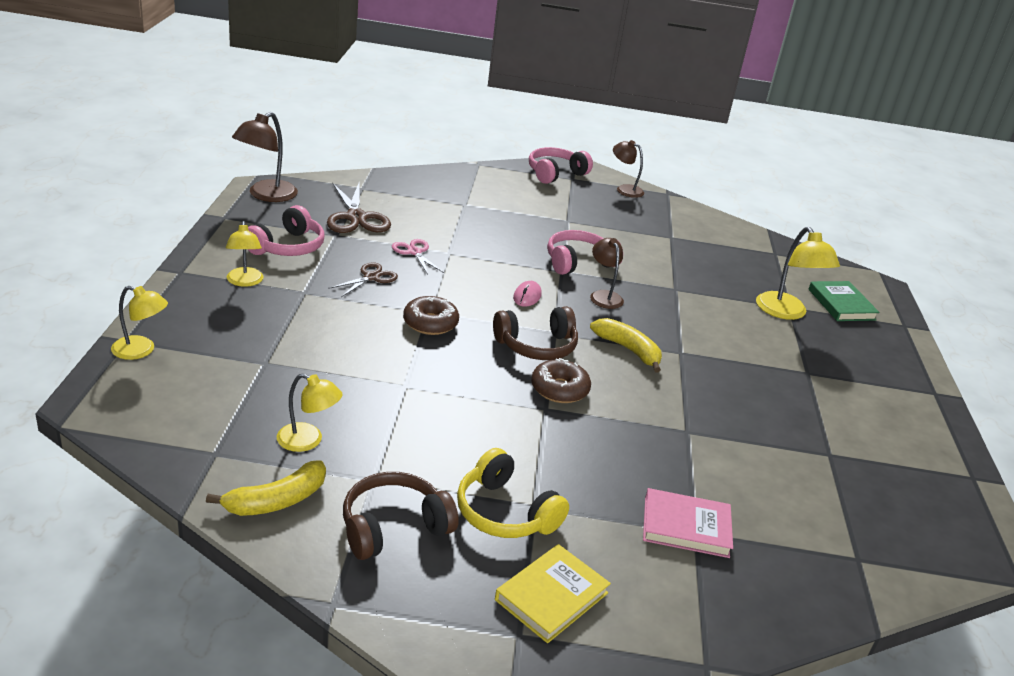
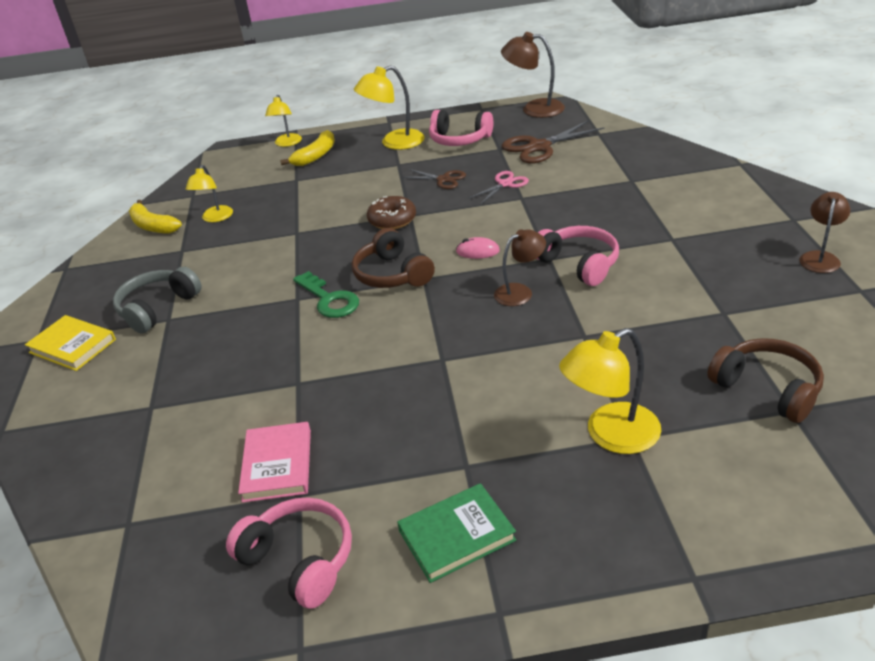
camera: 85 degrees right, 5 degrees up
(245, 282) = (394, 143): yellow lamp -> yellow lamp, size x1.53
(393, 527) = (135, 270): brown headphones -> brown headphones (767, 389)
(505, 512) = (158, 308): yellow headphones -> grey headphones
(555, 174) = (789, 207): pink headphones -> pink headphones (299, 560)
(559, 389) = (329, 299): brown donut -> green key
(628, 350) = (422, 325): yellow banana -> yellow banana (315, 156)
(686, 527) = (157, 400): pink book -> pink book (277, 465)
(841, 304) = (692, 493): green book -> green book (456, 535)

